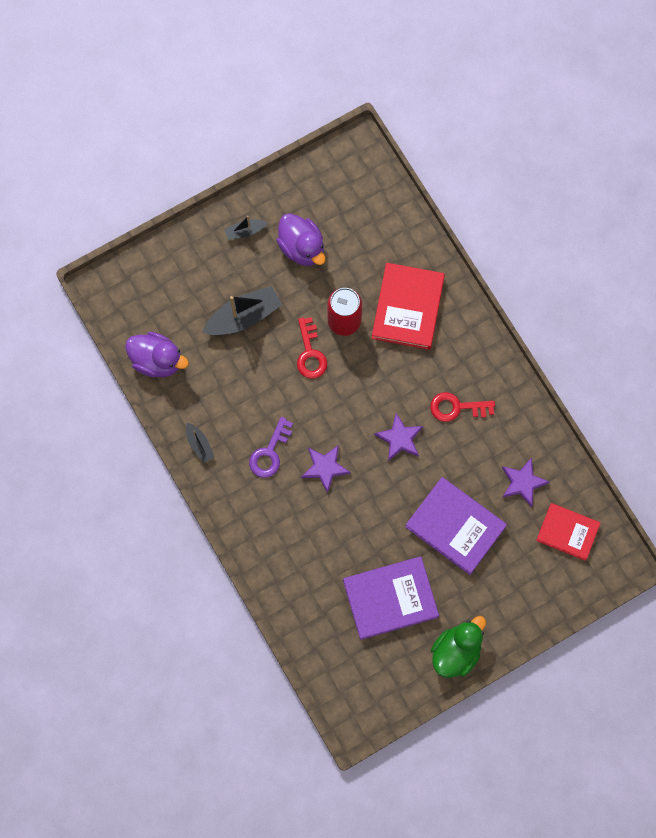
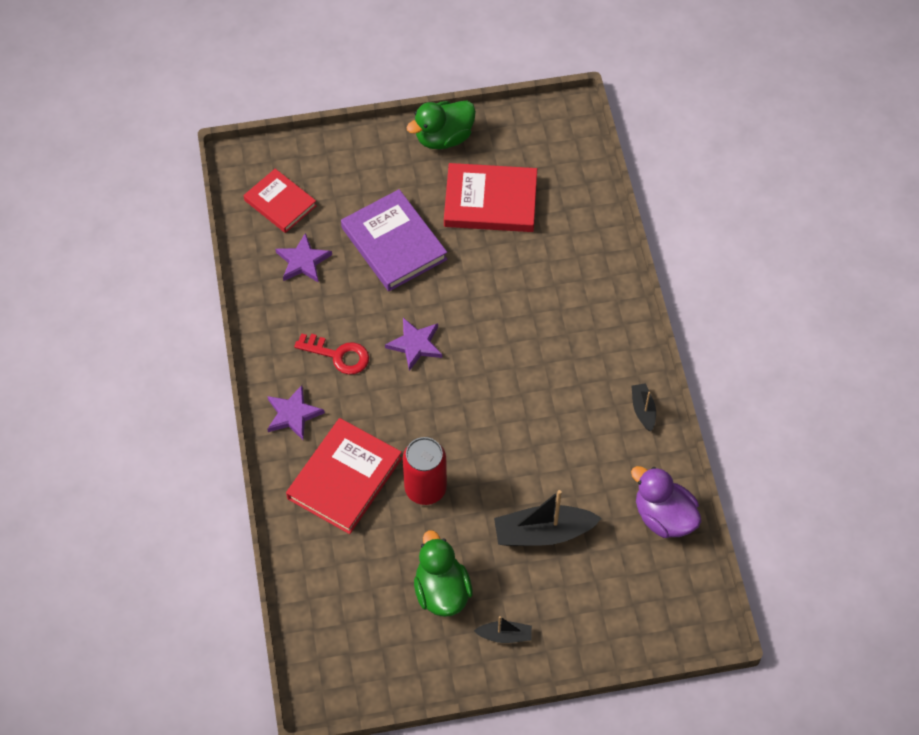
camera: 160 degrees left, 15 degrees down
(269, 453) = (566, 376): purple key -> none
(302, 247) = (441, 591): purple duck -> green duck
(310, 353) = (479, 465): red key -> none
(325, 468) = (510, 342): purple star -> purple star (293, 414)
(390, 598) = (490, 201): purple book -> red book

